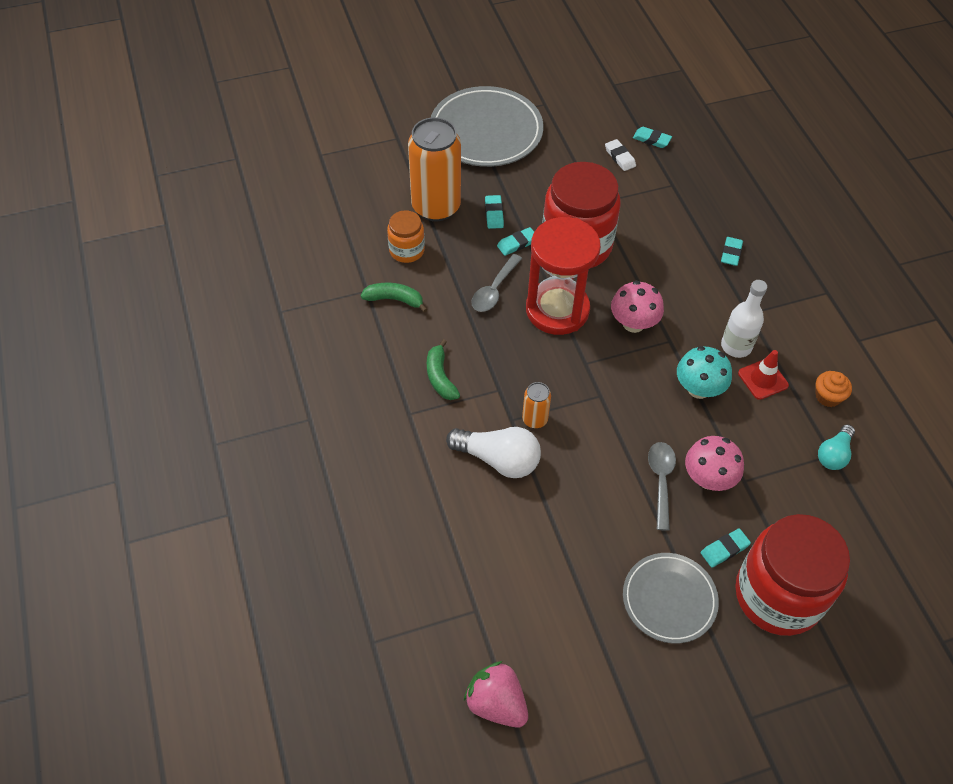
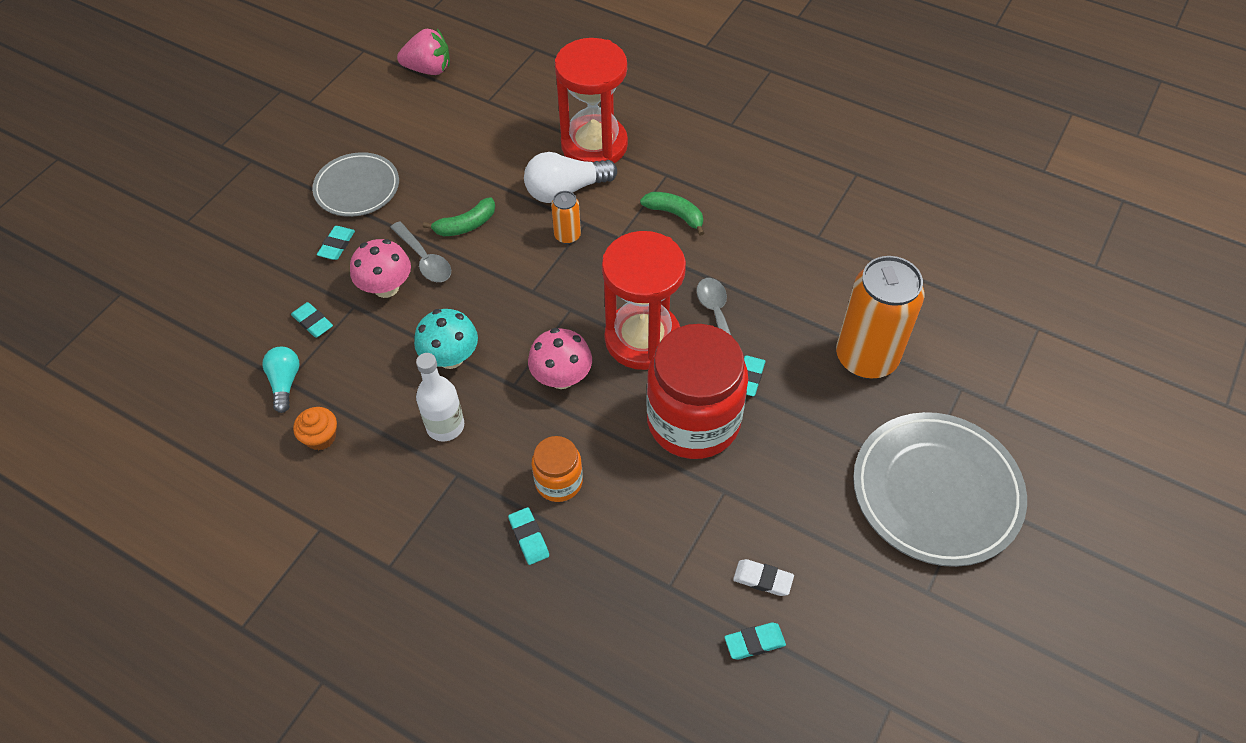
camera: 140 degrees right, 0 degrees up
(394, 299) = (786, 246): green banana -> green banana (466, 225)
(406, 250) = (833, 295): orange jar -> orange jar (559, 481)
(434, 484) = (594, 145): none -> red hourglass
(494, 214) = (806, 393): turquoise eraser -> turquoise eraser (312, 322)
(763, 379) = (396, 410): red traffic cone -> none
(778, 595) = (274, 241): red jar -> none

